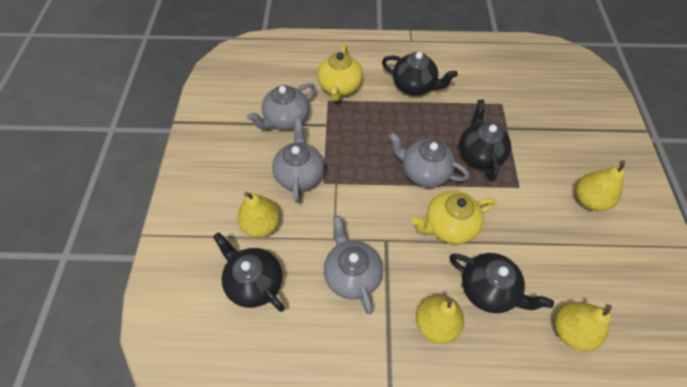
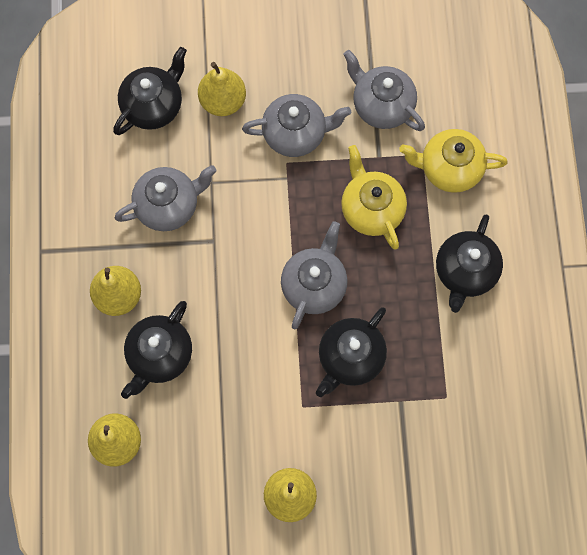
camera: 85 degrees right, 15 degrees up
(448, 226) = (238, 313): yellow teapot -> yellow teapot (371, 209)
(479, 154) = (350, 358): black teapot -> black teapot turned 135 degrees clockwise

